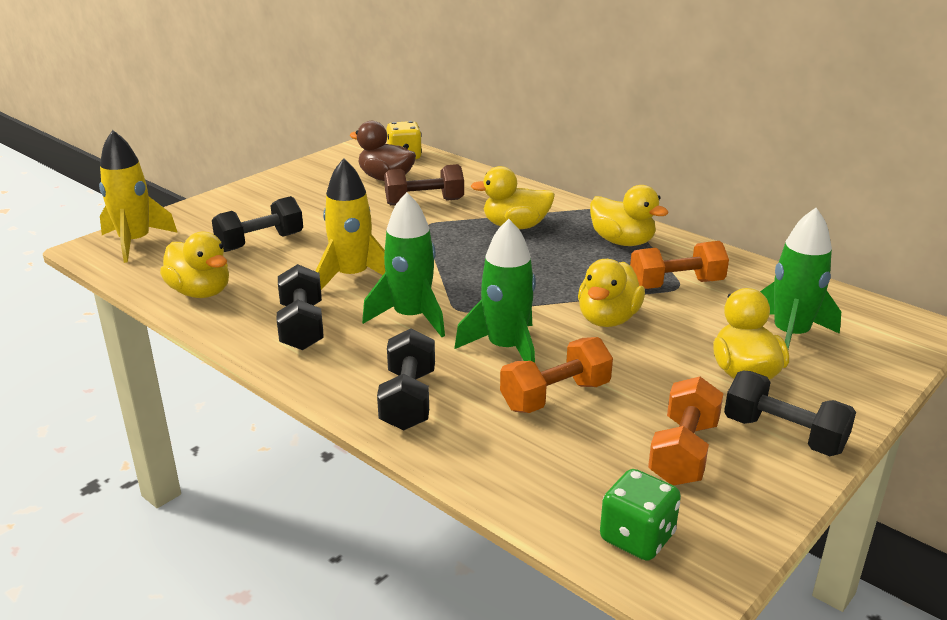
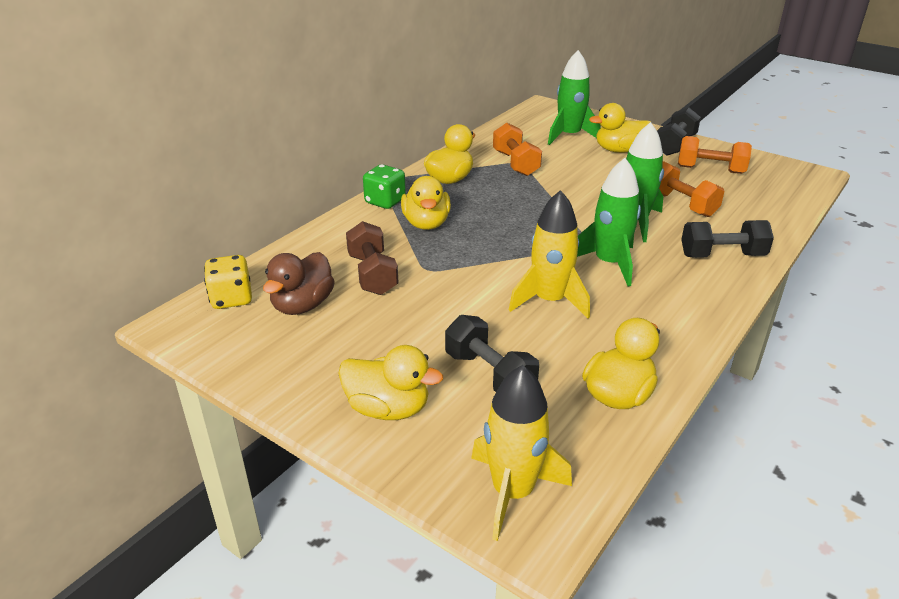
camera: 95 degrees left, 5 degrees up
(302, 326) = (651, 317): black dumbbell -> none
(608, 319) = (575, 187): yellow duck -> yellow duck (388, 408)
(637, 537) = (790, 183): green dice -> green dice (385, 201)

